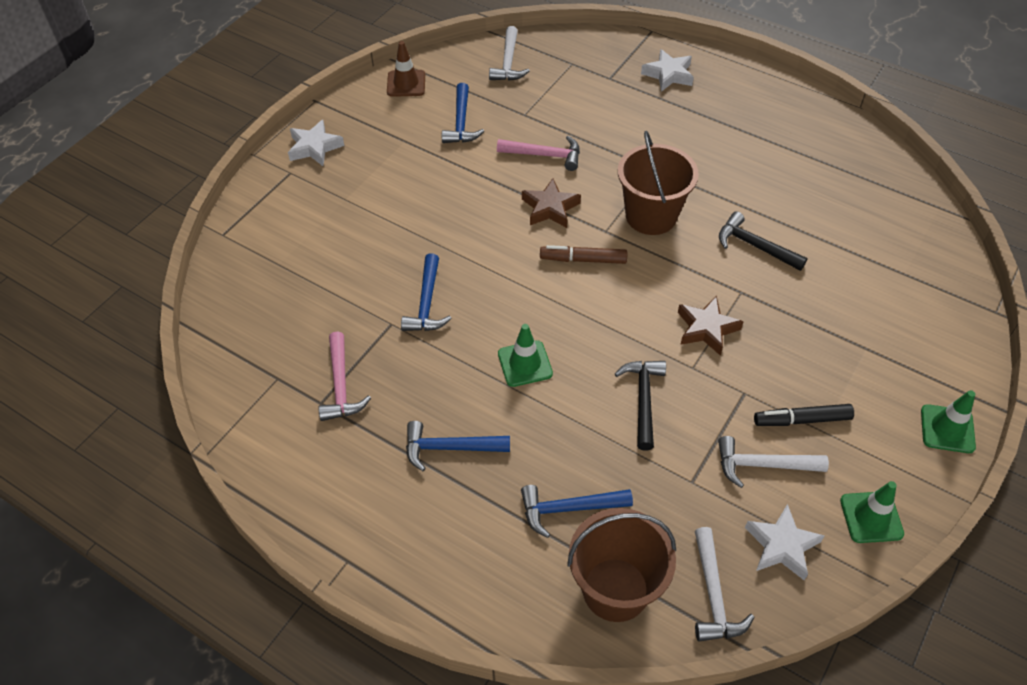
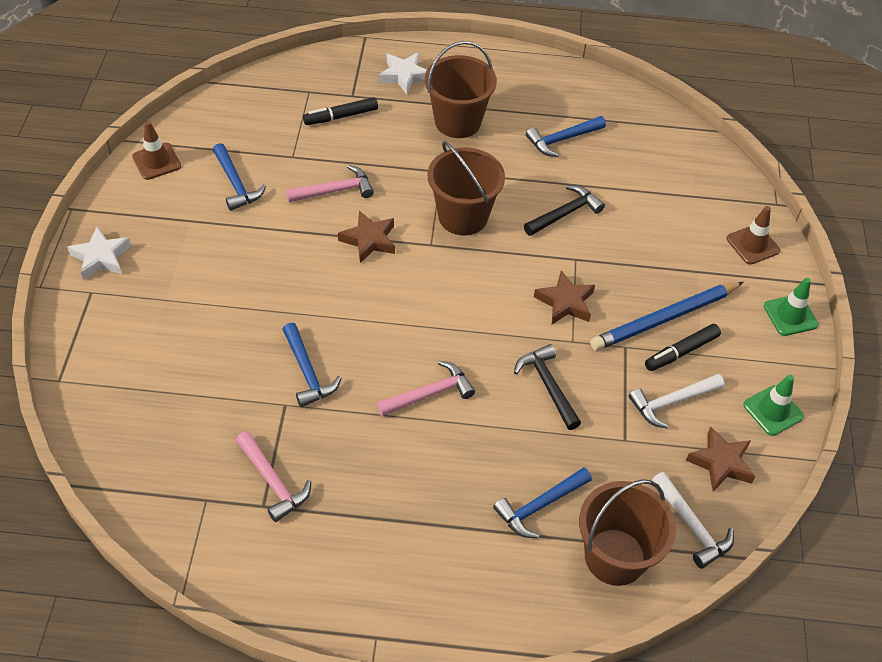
camera: 30 degrees left, 0 degrees up
(450, 448) = (408, 497): blue hammer -> blue hammer (562, 139)
(508, 62) = (247, 109): white hammer -> none
(525, 364) = (429, 394): green traffic cone -> pink hammer
(583, 260) = (426, 278): brown marker -> none
(588, 93) = (341, 116): none -> black marker
(696, 129) = (457, 122): none -> brown bucket
(755, 246) = (565, 213): black hammer -> black hammer turned 135 degrees clockwise
(782, 546) = (721, 463): white star -> brown star
(803, 381) = (665, 318): none -> blue pencil
(944, 343) = (752, 244): none -> brown traffic cone

